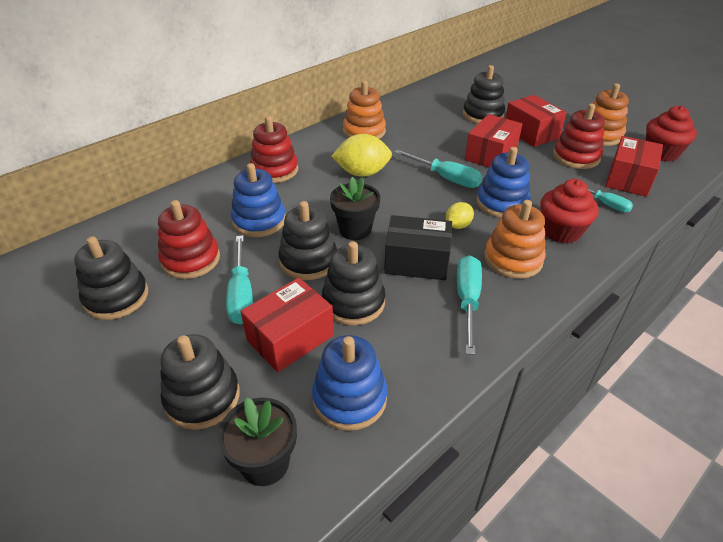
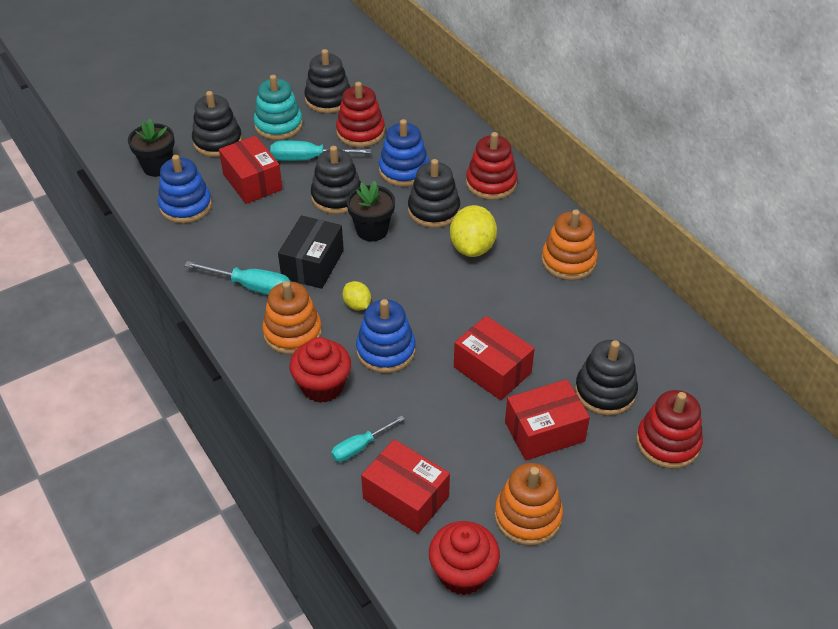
camera: 100 degrees right, 5 degrees up
(168, 336) = (278, 125): none -> turquoise stacking toy
(353, 302) = (276, 218): black stacking toy -> black stacking toy (433, 210)
(446, 178) = (447, 315): turquoise screwdriver -> none
(576, 157) = (471, 460): red stacking toy -> red stacking toy (668, 443)

